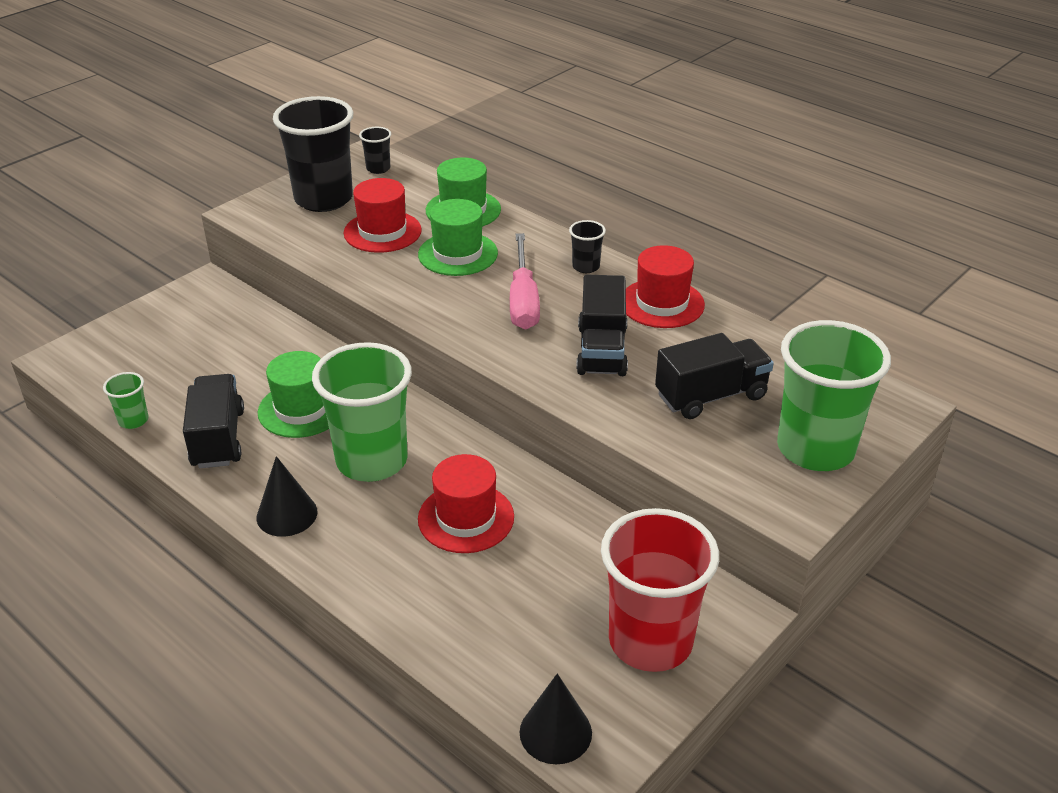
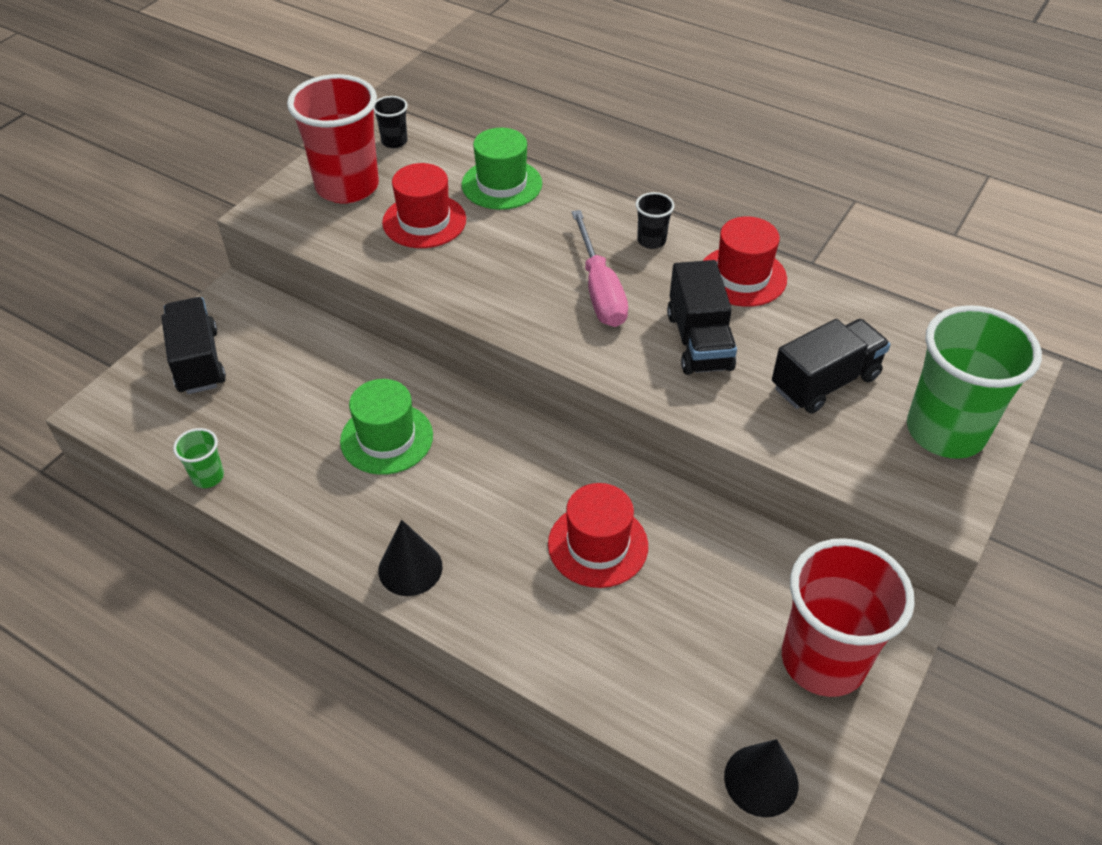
camera: 10 degrees left, 10 degrees up
(218, 438) = (308, 486): black truck -> black truck (198, 361)
(323, 199) = (347, 187): black cup -> red cup
(372, 461) = (480, 490): green cup -> none
(458, 254) = (513, 240): green hat -> none

